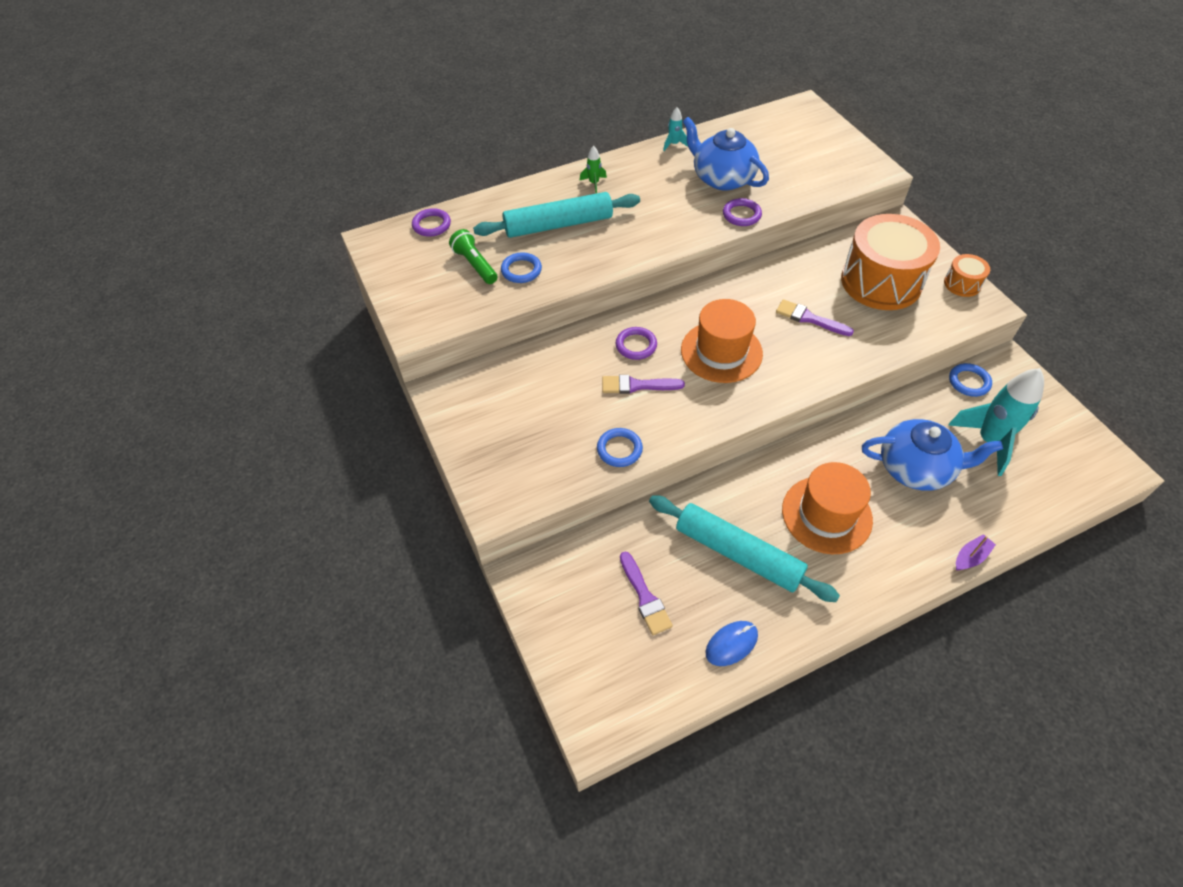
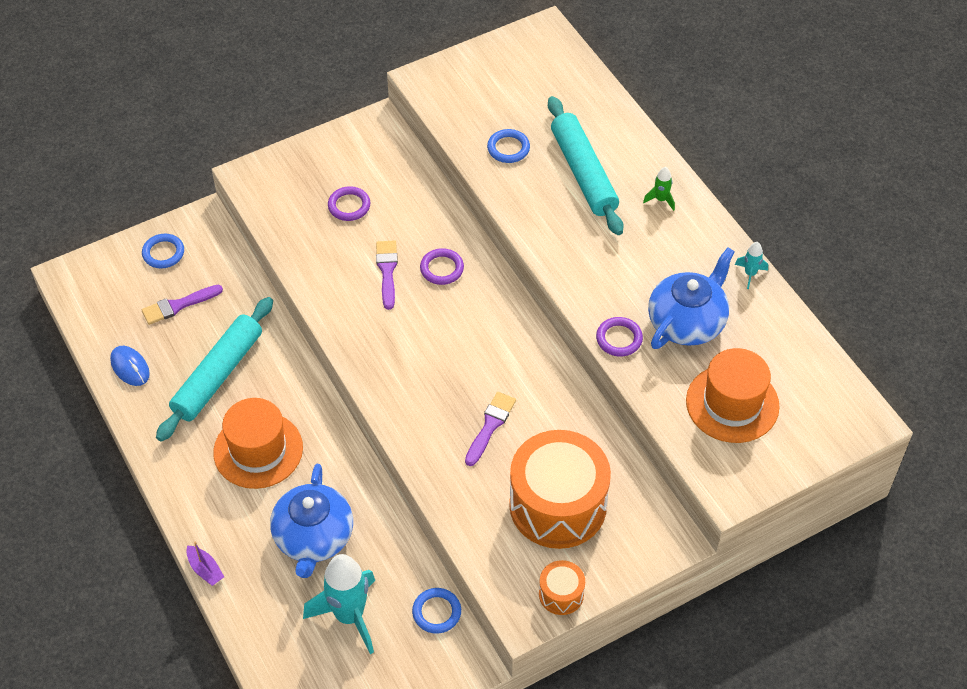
camera: 85 degrees right, 0 degrees up
(431, 225) = (572, 71): purple ring -> purple ring (349, 206)
(475, 265) = (513, 112): green flashlight -> none
(619, 449) = (308, 259): blue ring -> blue ring (163, 253)
(721, 352) = (436, 342): orange hat -> orange hat (732, 403)

